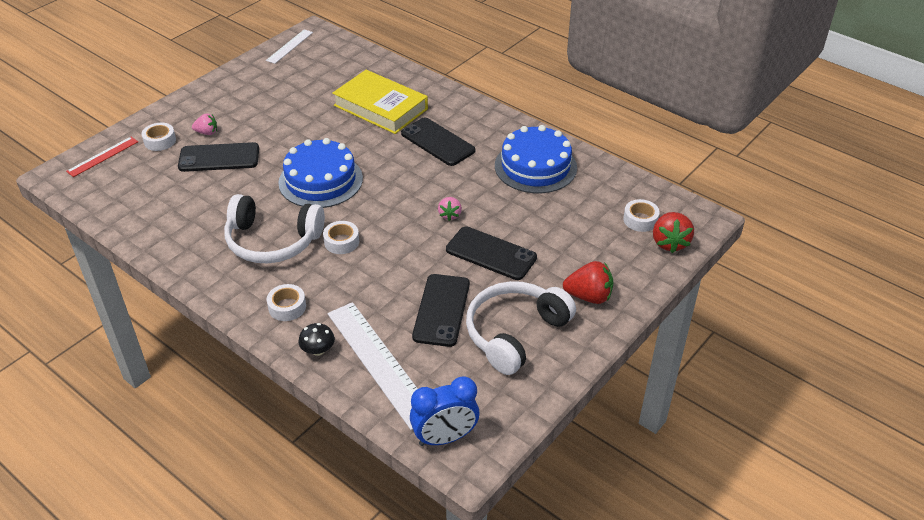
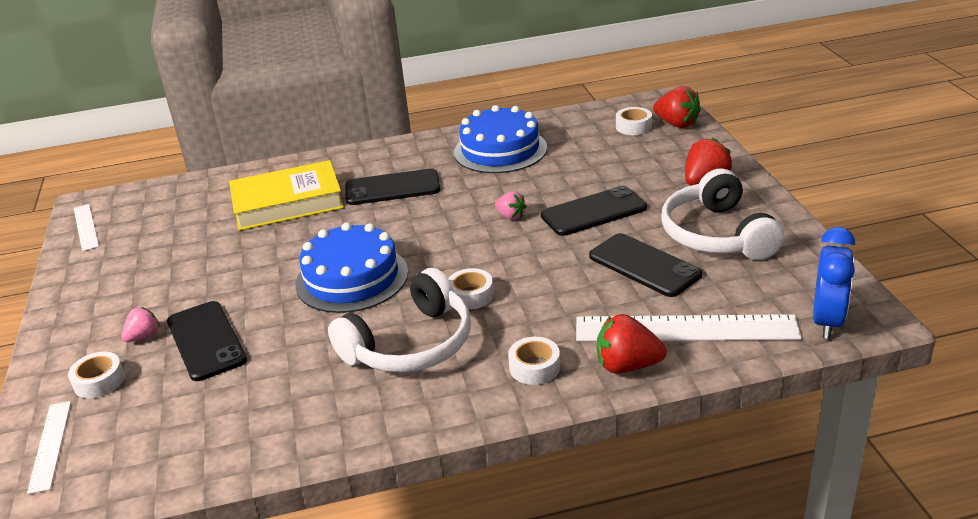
camera: 50 degrees left, 10 degrees down
(103, 156) = (50, 445): red ruler -> white ruler
(219, 158) = (206, 341): black phone -> black phone turned 60 degrees counterclockwise
(318, 350) = (627, 366): black mushroom -> red strawberry

